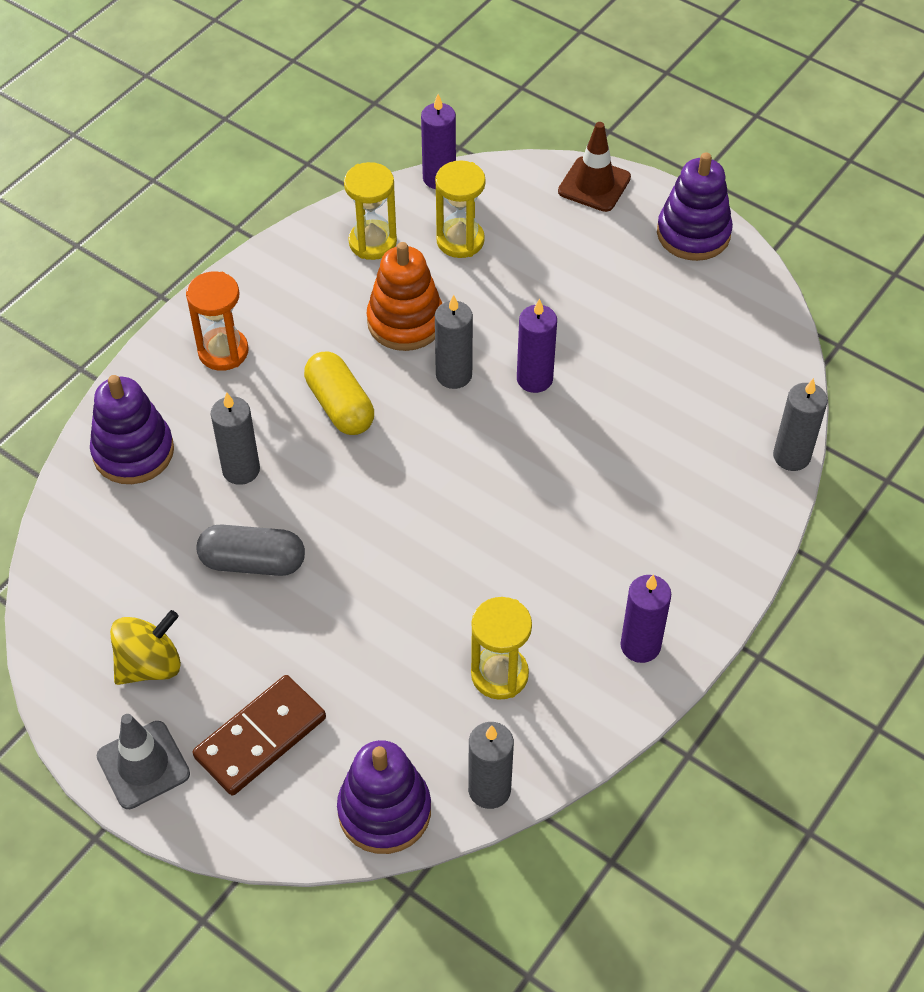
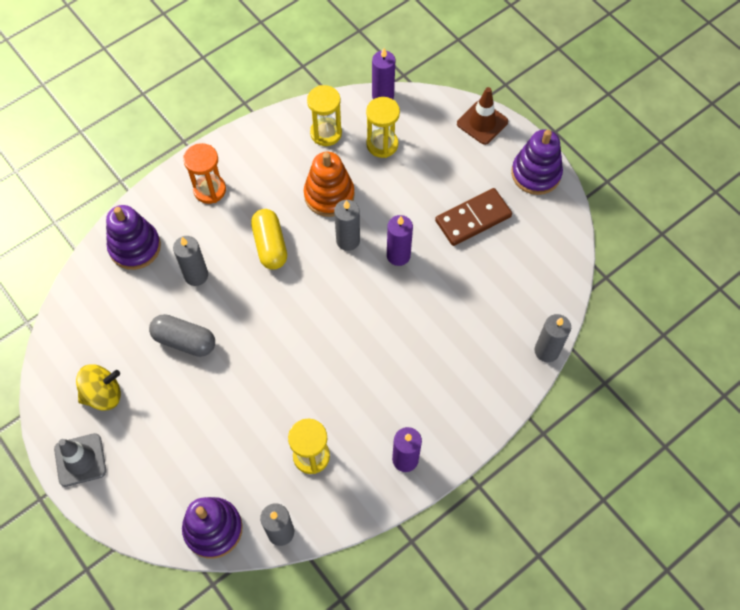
camera: 15 degrees right, 10 degrees up
(260, 737) = (154, 460): brown domino -> brown domino (473, 218)

